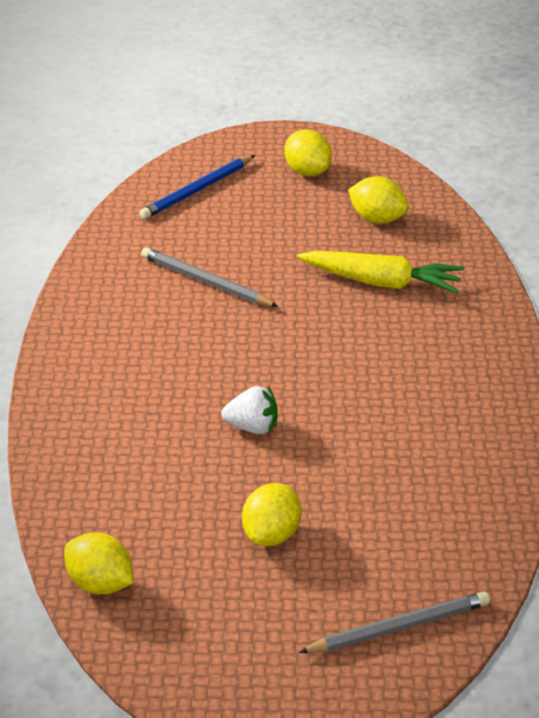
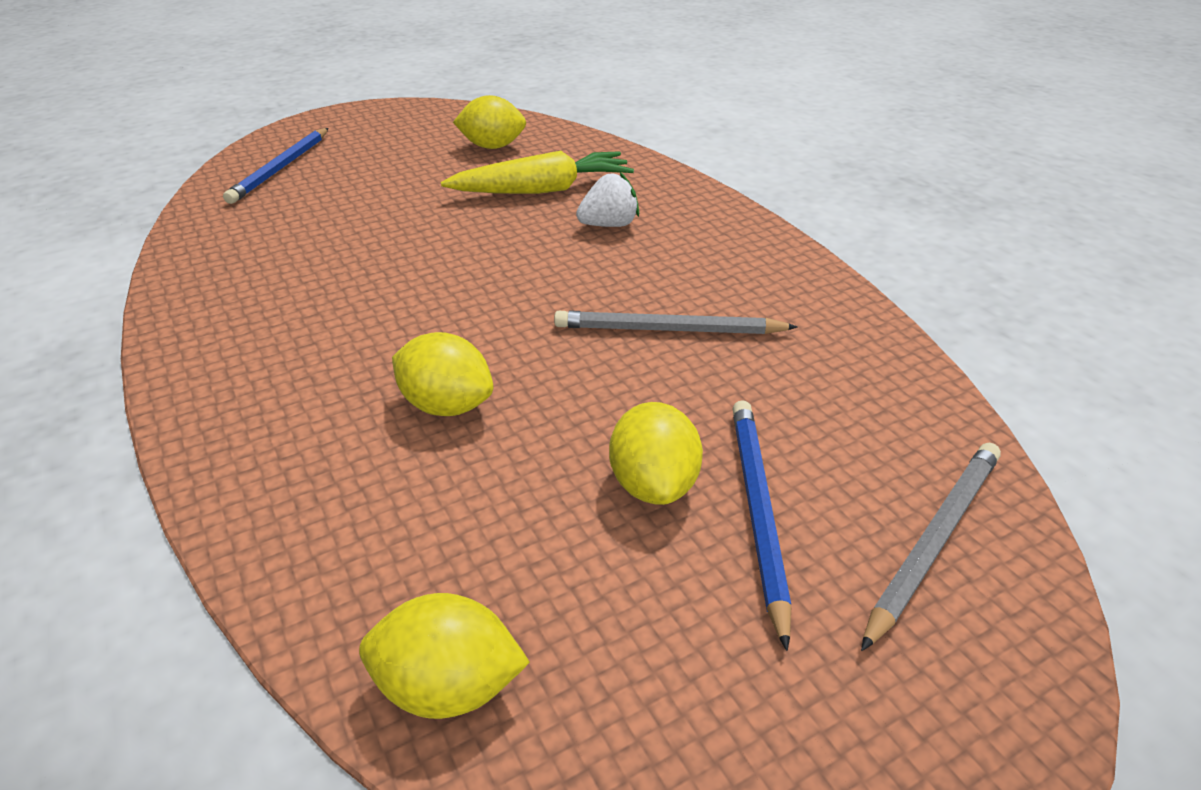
camera: 30 degrees left, 0 degrees up
(206, 282) = (346, 238): grey pencil -> grey pencil (669, 330)
(252, 427) = (517, 362): white strawberry -> white strawberry (609, 225)
(307, 171) = (392, 130): yellow lemon -> yellow lemon (447, 405)
(315, 572) = (757, 511): none -> blue pencil

